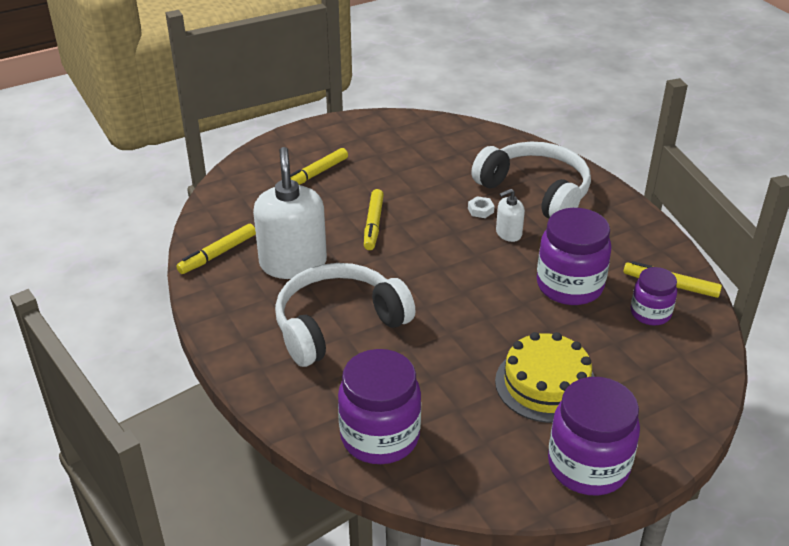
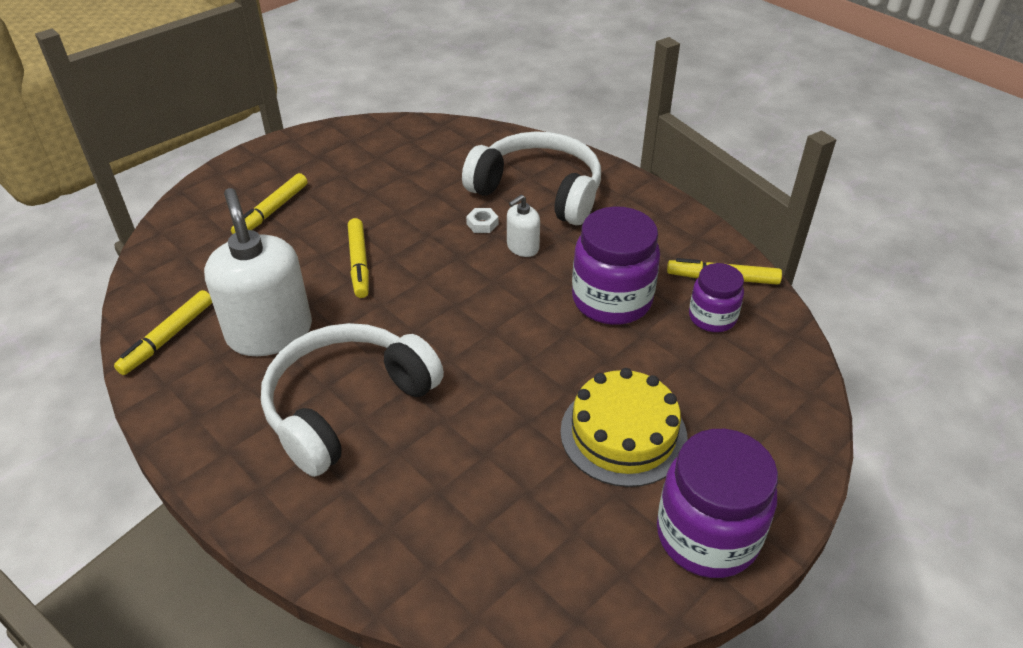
camera: 15 degrees left, 5 degrees up
(380, 437) = (439, 555): purple jar -> none

